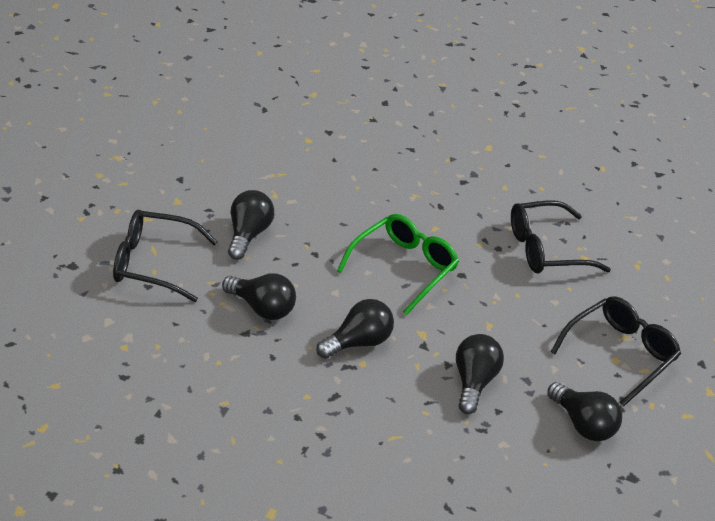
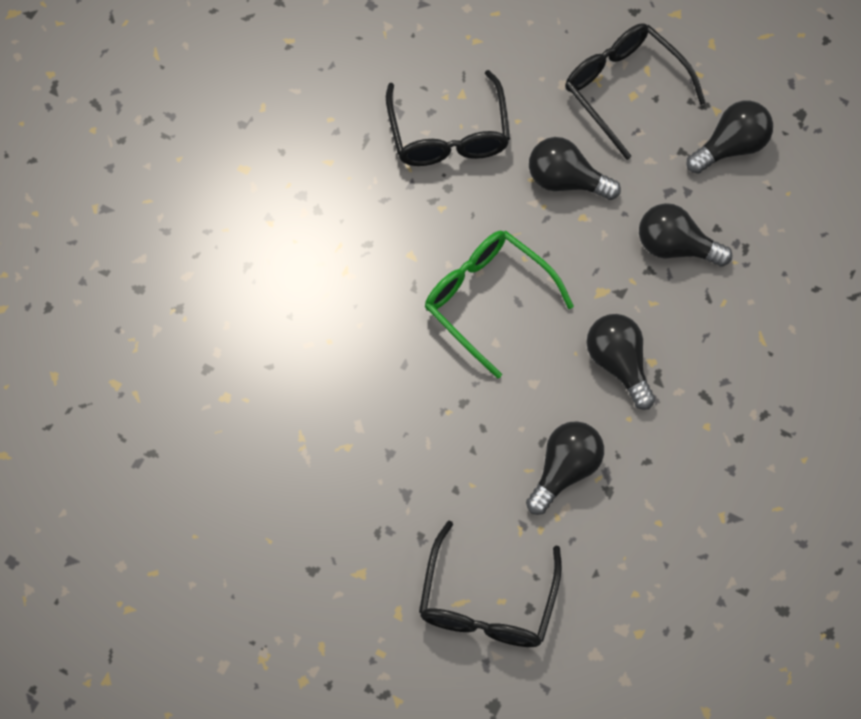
camera: 80 degrees left, 25 degrees up
(248, 234) = (428, 483): black light bulb -> black light bulb (566, 181)

